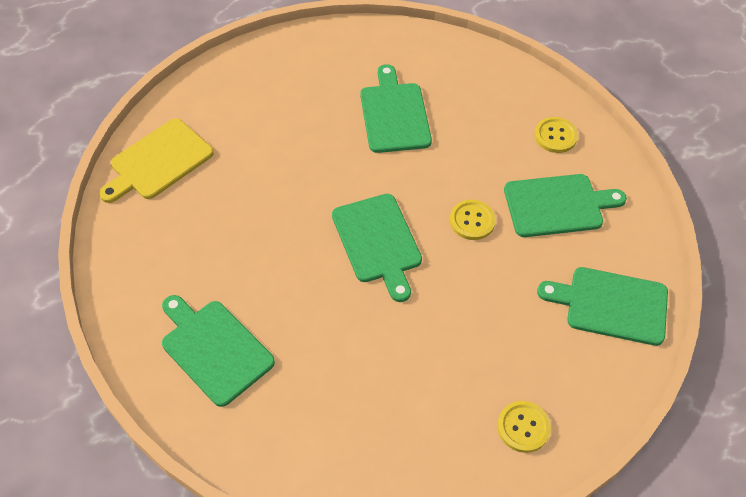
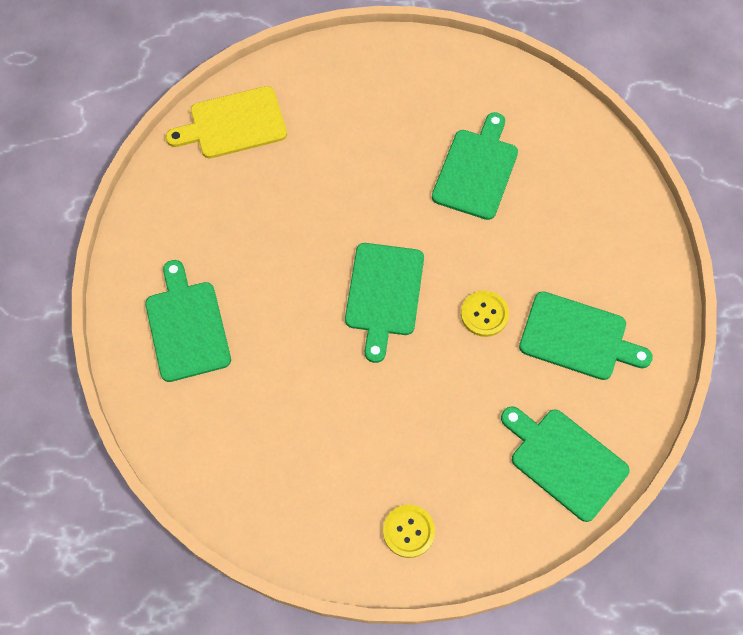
camera: 30 degrees right, 10 degrees up
(555, 136) = (623, 264): yellow button -> none

